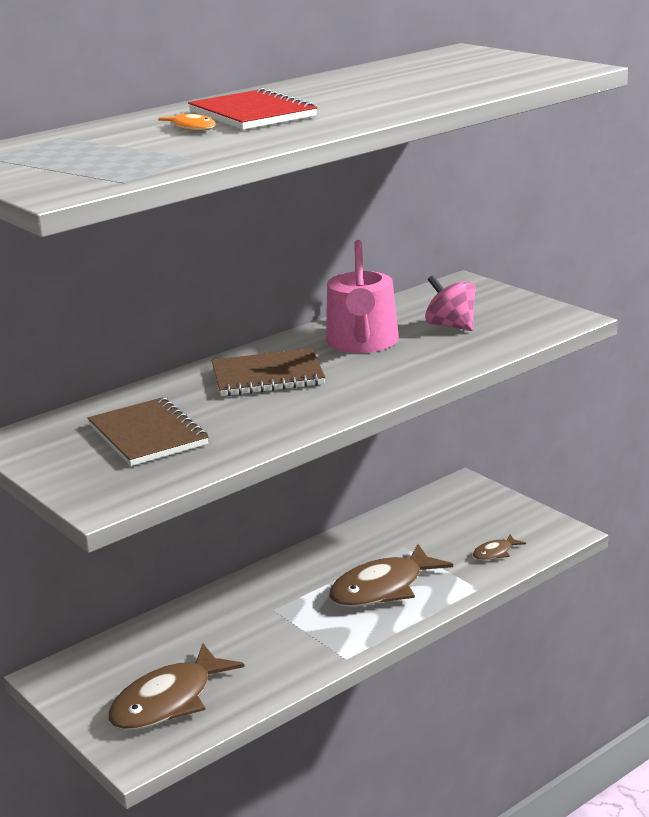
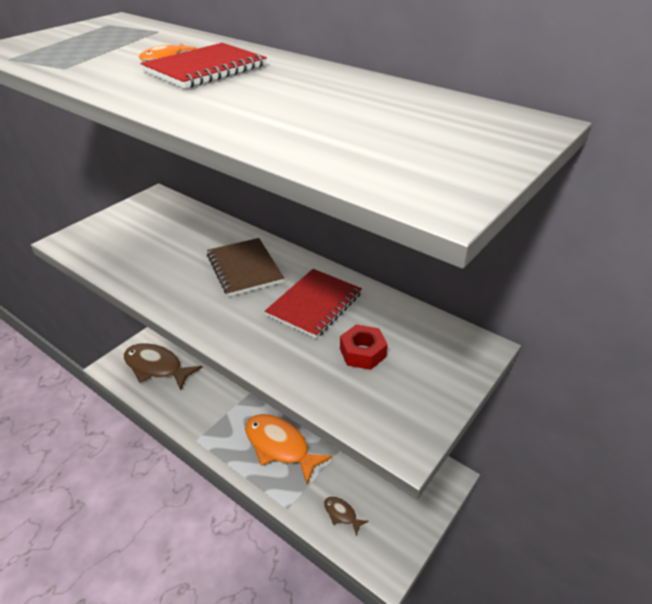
camera: 75 degrees right, 15 degrees up
(148, 435) = (152, 238): brown notebook -> none
(362, 343) = (314, 304): pink watering can -> red notebook
(382, 588) = (280, 446): brown fish -> orange fish
(451, 326) = (362, 353): pink spinning top -> red nut

